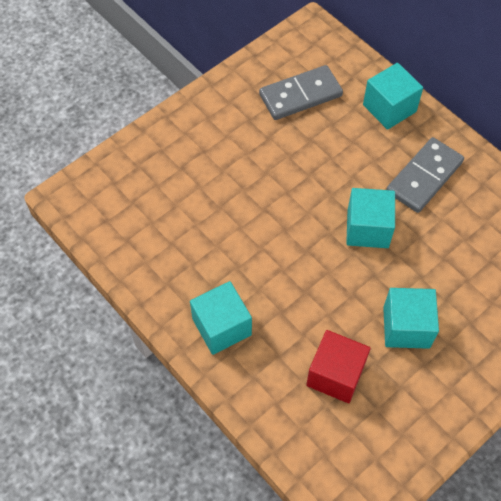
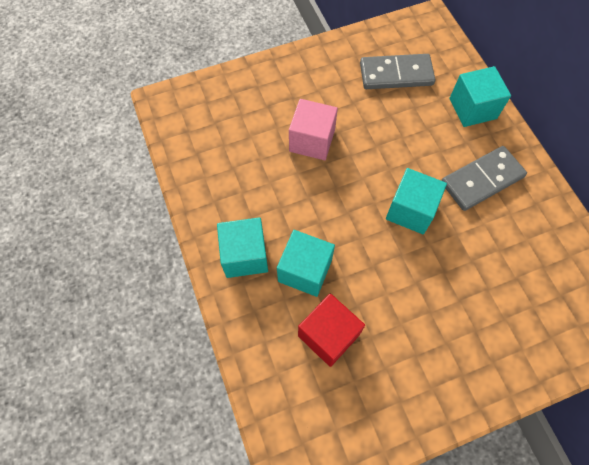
camera: 20 degrees right, 5 degrees up
(242, 190) = (312, 141): none -> pink cube
(406, 327) = (412, 314): turquoise cube -> turquoise cube (305, 270)

